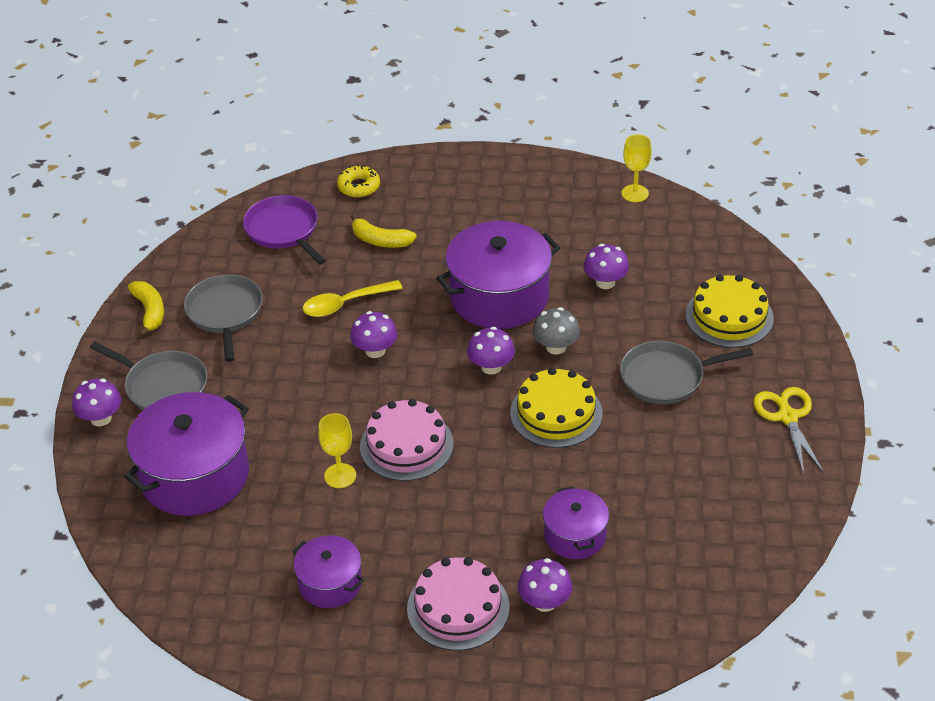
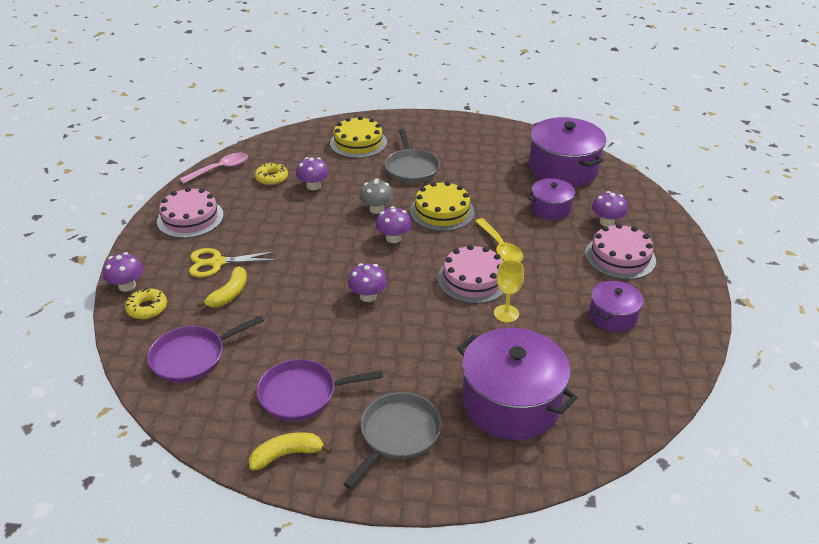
camera: 90 degrees left, 5 degrees down
(101, 418) = (439, 481): purple mushroom -> purple mushroom (127, 286)
(225, 313) = (302, 394): grey pan -> purple pan
(345, 304) = (307, 314): yellow spoon -> yellow spoon (500, 247)
(499, 296) = (317, 232): purple pot -> purple pot (563, 169)
(522, 187) = (190, 218): none -> pink cake
(620, 242) = (272, 178): none -> yellow donut
(635, 193) = (220, 169): yellow goblet -> pink spoon
(787, 417) = (448, 131): yellow scissors -> yellow scissors (217, 263)

